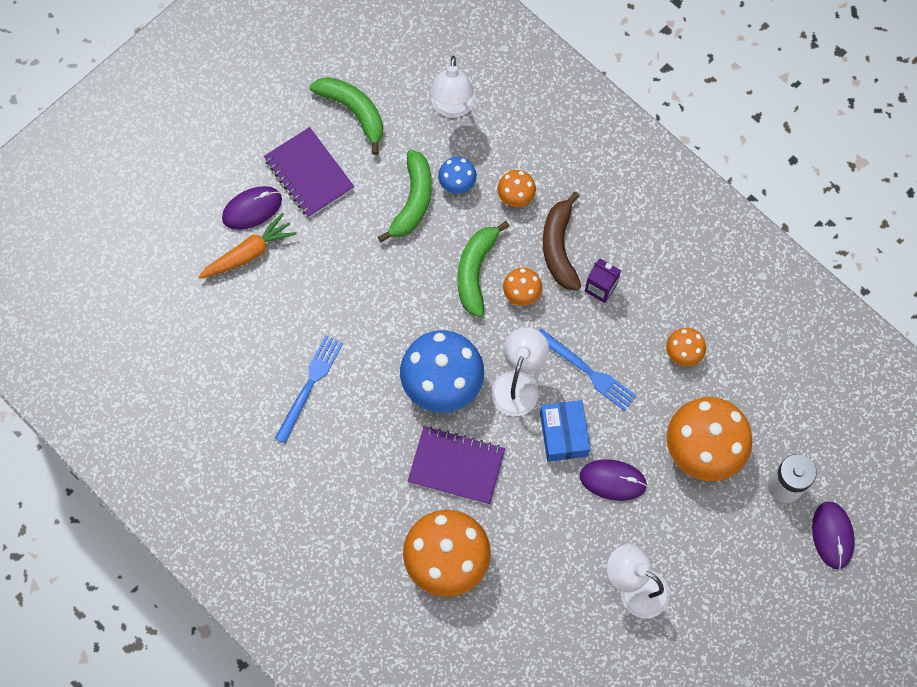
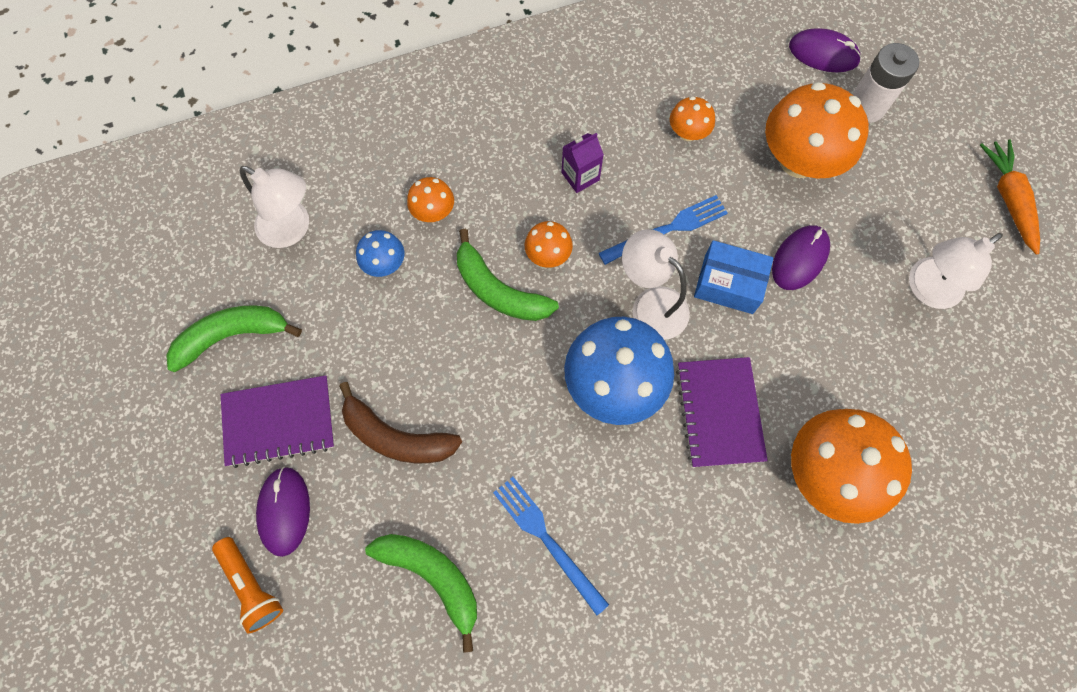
camera: 65 degrees left, 0 degrees up
(197, 214) = (252, 586): none -> orange flashlight
(249, 253) = (340, 541): orange carrot -> orange carrot (1008, 199)
(413, 201) = (379, 319): green banana -> green banana (433, 576)
(456, 466) = (719, 412): purple notebook -> purple notebook turned 45 degrees counterclockwise
(559, 247) = (514, 195): brown banana -> brown banana (396, 437)
(832, 535) = (931, 90): purple mouse -> purple mouse (823, 53)

